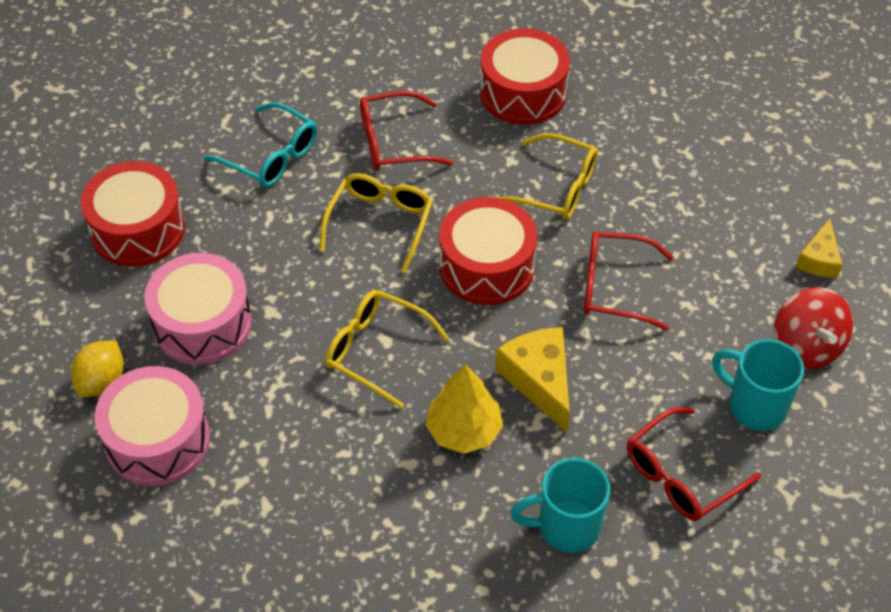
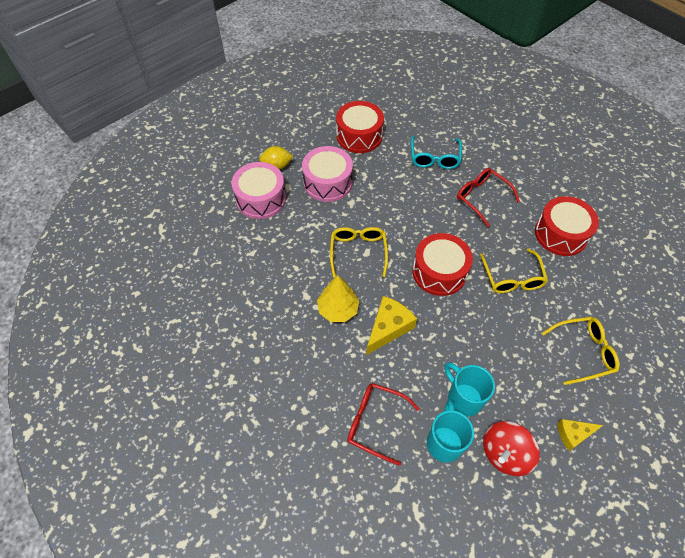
camera: 60 degrees right, 5 degrees up
(380, 223) = (430, 217): yellow glasses -> yellow glasses (583, 352)
(566, 527) = (311, 380): turquoise mug -> turquoise mug (463, 398)
(614, 287) = (470, 335): red glasses -> none

